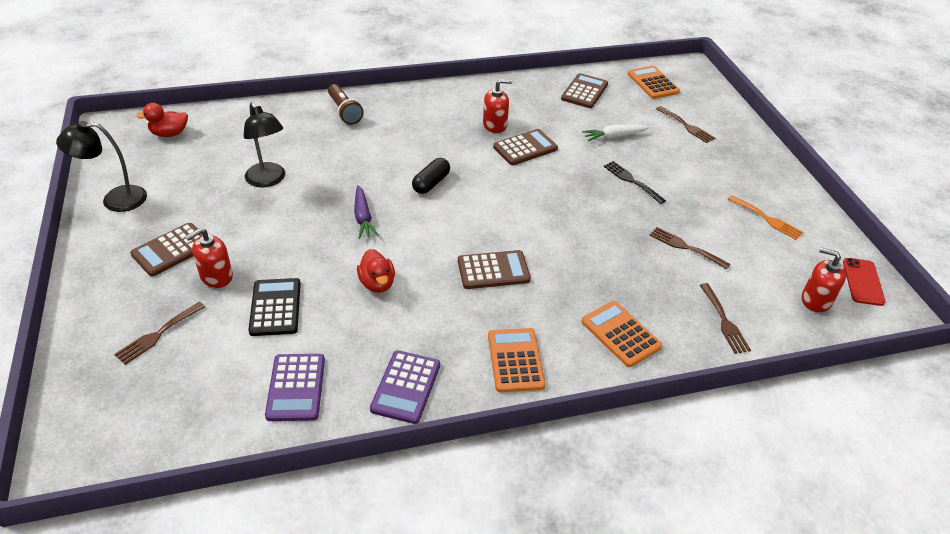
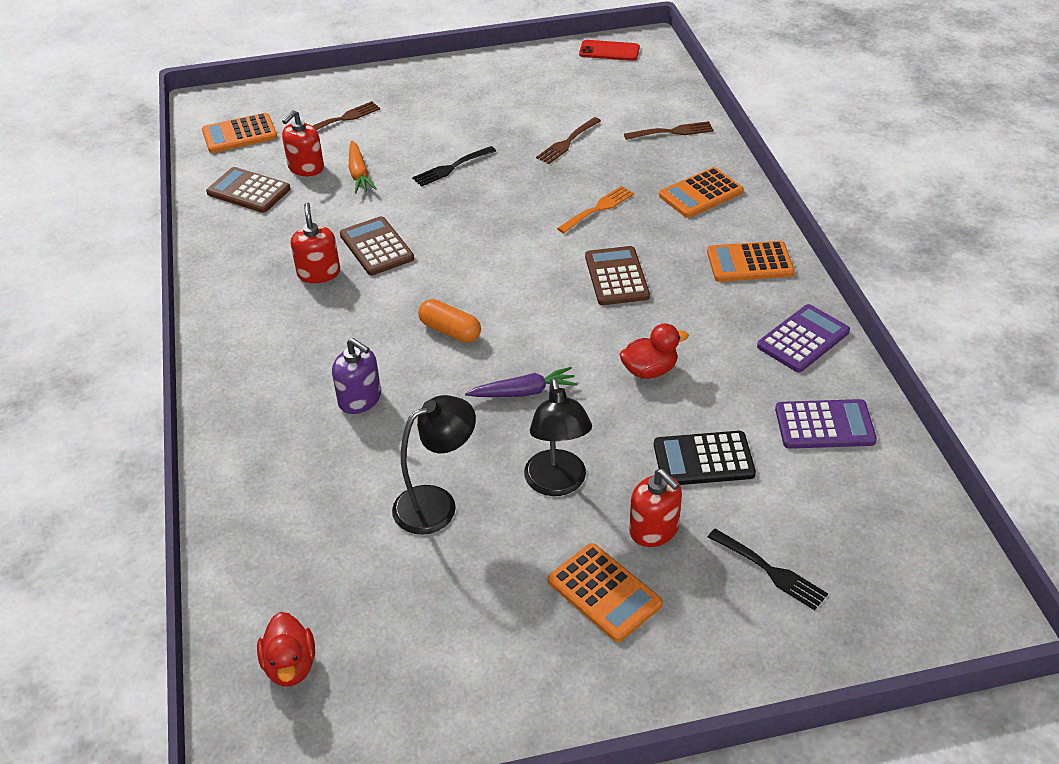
camera: 85 degrees left, 0 degrees up
(115, 199) = (483, 701): black lamp -> black lamp (557, 484)
(158, 334) = (770, 571): brown fork -> black fork
(172, 250) = (604, 592): brown calculator -> orange calculator
(344, 111) = (257, 433): brown flashlight -> none
(367, 147) = (360, 399): none -> purple soap dispenser
(406, 387) = (803, 339): purple calculator -> purple calculator turned 60 degrees counterclockwise
(431, 183) = (450, 331): black capsule -> orange capsule
(614, 136) = (359, 174): white carrot -> orange carrot
(767, 219) = (519, 88): orange fork -> orange fork (598, 208)
(816, 300) = (637, 79): red soap dispenser -> red soap dispenser (306, 168)

